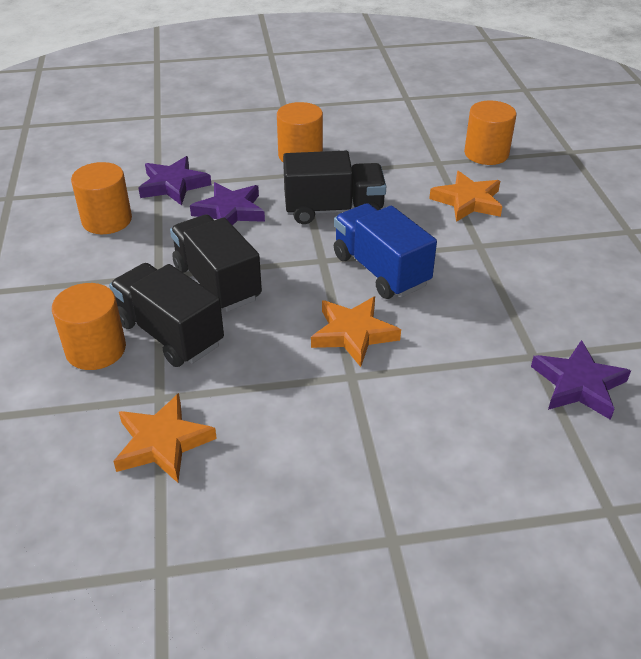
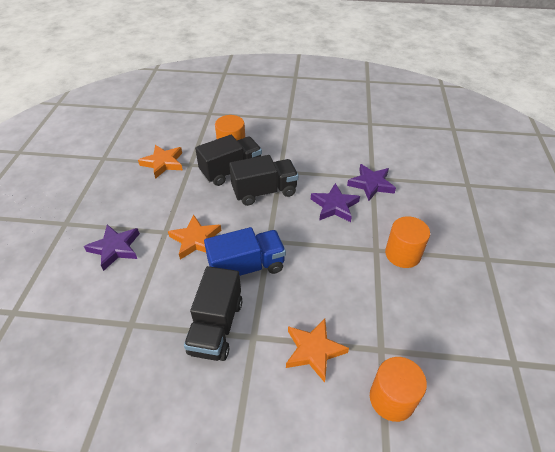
camera: 105 degrees right, 5 degrees up
(107, 220) = (338, 156): orange cylinder -> none
(333, 210) = (323, 258): black truck -> black truck (216, 327)
(578, 384) = (94, 338): purple star -> purple star (115, 248)

